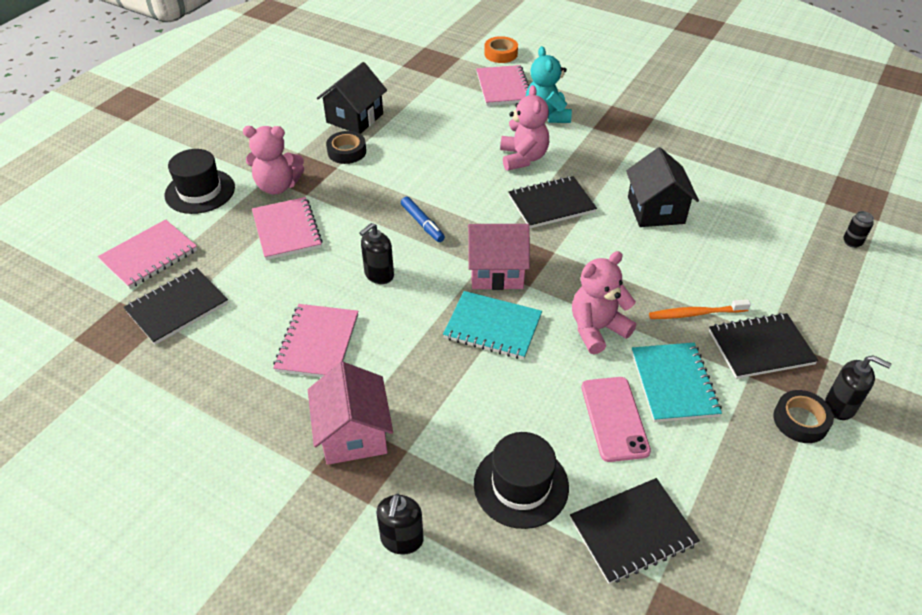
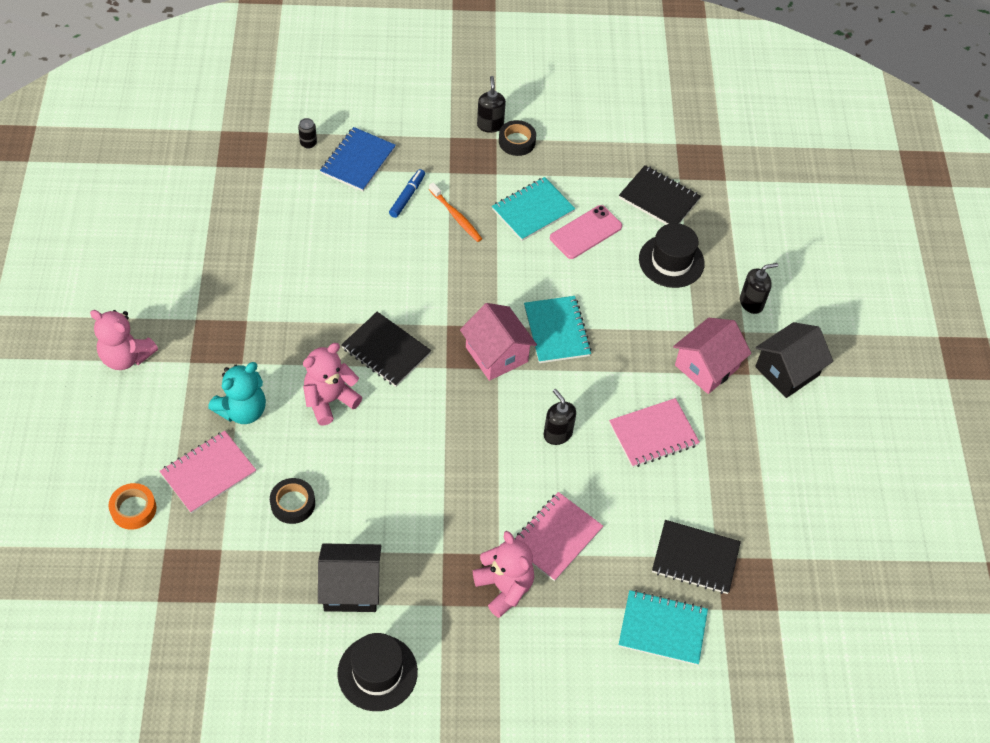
camera: 125 degrees left, 10 degrees up
(149, 256) = (662, 629): pink notebook -> turquoise notebook
(200, 191) = (558, 654): black hat -> black hat (377, 672)
(347, 152) = (413, 559): black tape -> black tape (293, 503)
(379, 275) = (557, 434): black soap dispenser -> black soap dispenser turned 135 degrees counterclockwise
(422, 223) = (475, 435): blue marker -> blue marker (407, 196)
(597, 329) = (513, 268): pink teddy bear -> pink teddy bear (126, 356)
(655, 210) = (346, 275): black house -> black house (787, 371)
(760, 348) = (465, 173): black notebook -> none
(812, 269) = (358, 161): none -> blue notebook

